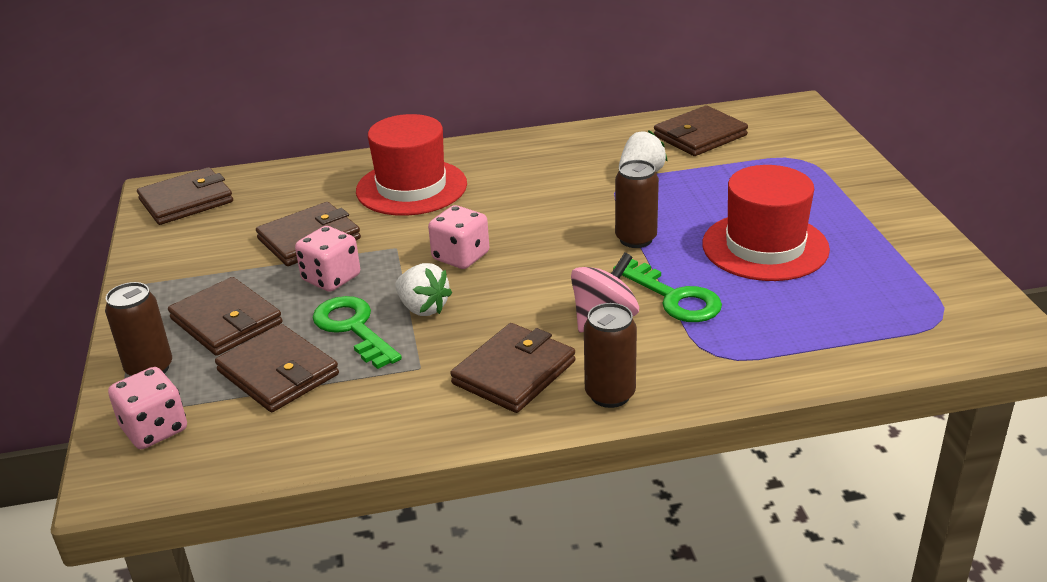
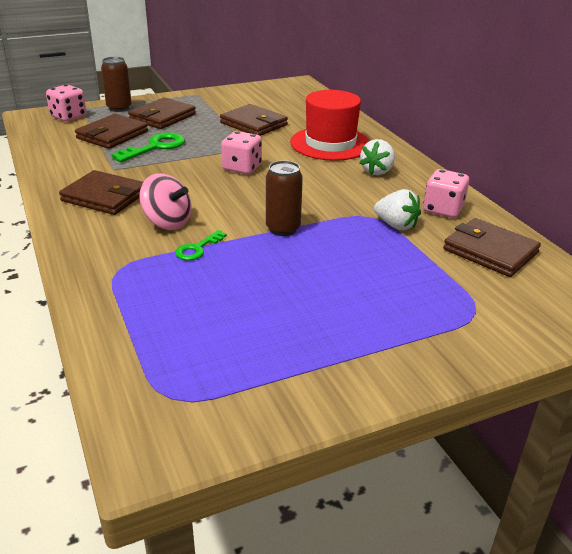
camera: 75 degrees right, 0 degrees up
(186, 201) = (288, 90): brown wallet -> none
(331, 278) = (209, 135): pink dice -> pink dice (443, 209)
(423, 308) = (178, 163): white strawberry -> white strawberry (377, 171)
(610, 394) = (75, 230): brown can -> none
(674, 297) = (197, 249): green key -> green key, size x0.60
(765, 247) = (286, 290): red hat -> none

